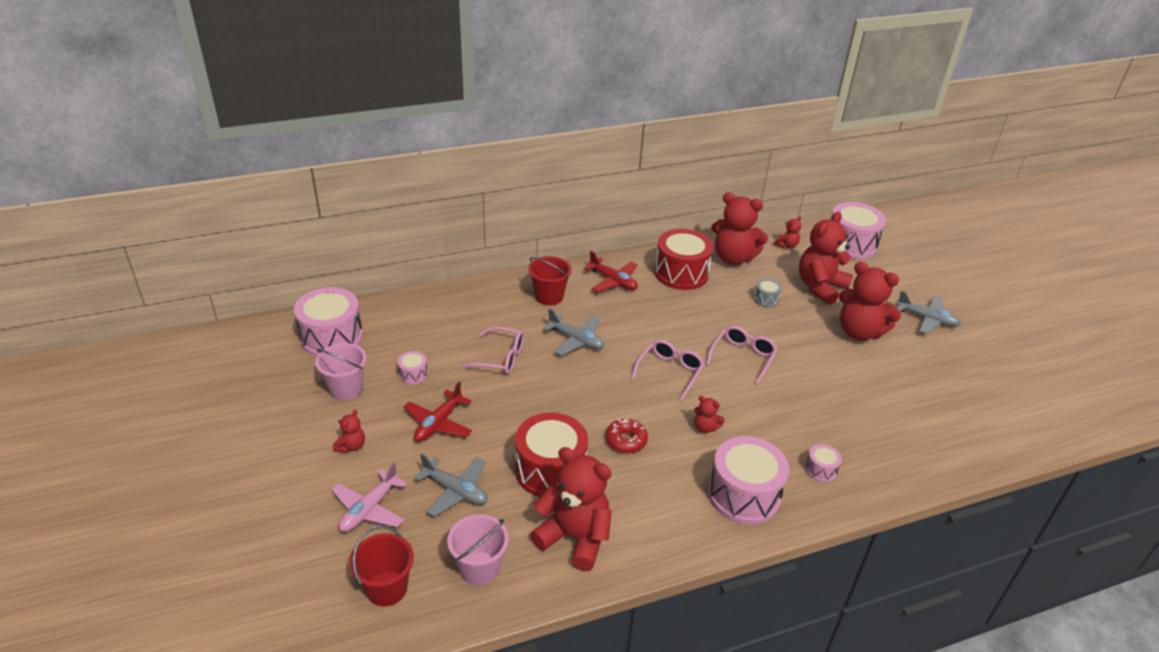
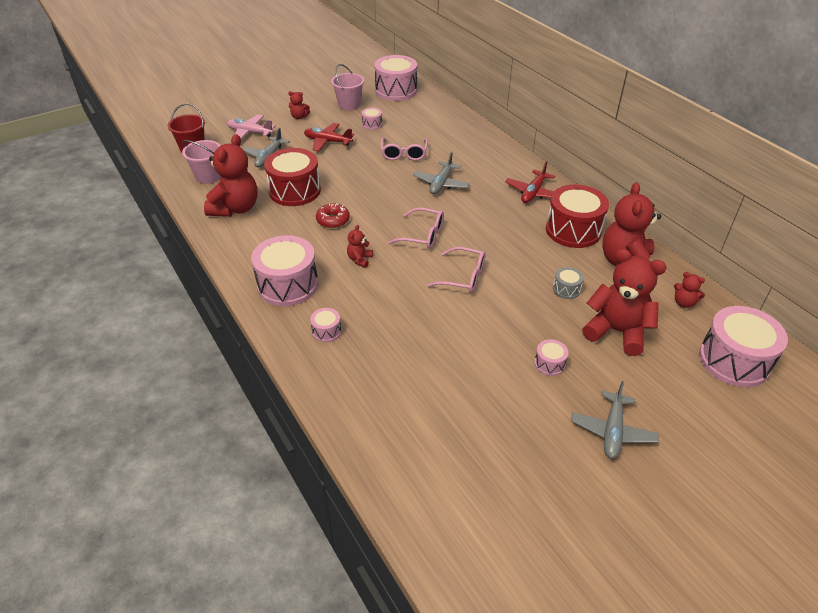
camera: 80 degrees right, 5 degrees up
(549, 296) = (490, 164): red bucket -> none
(859, 332) = (549, 364): red teddy bear -> pink drum

